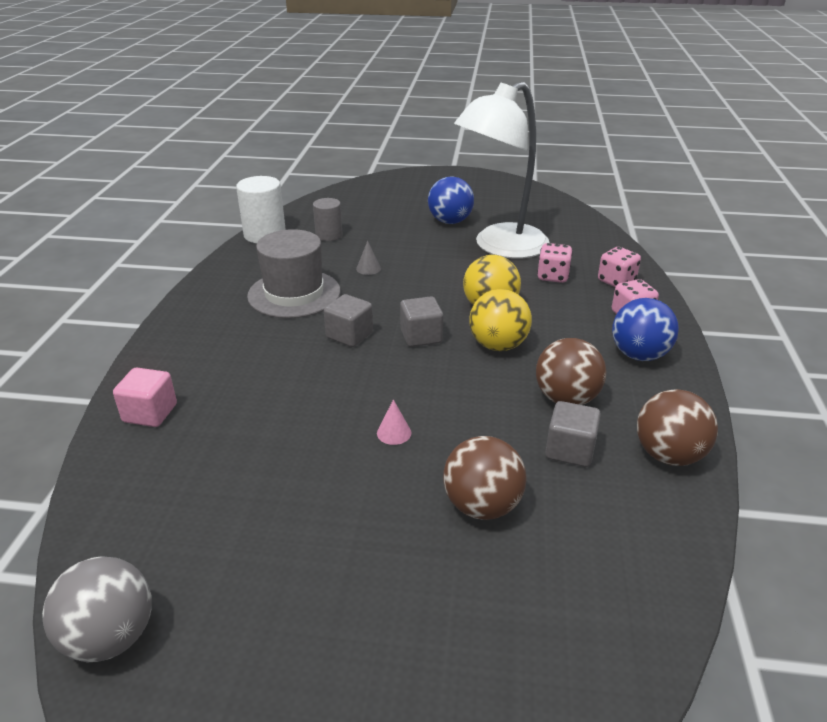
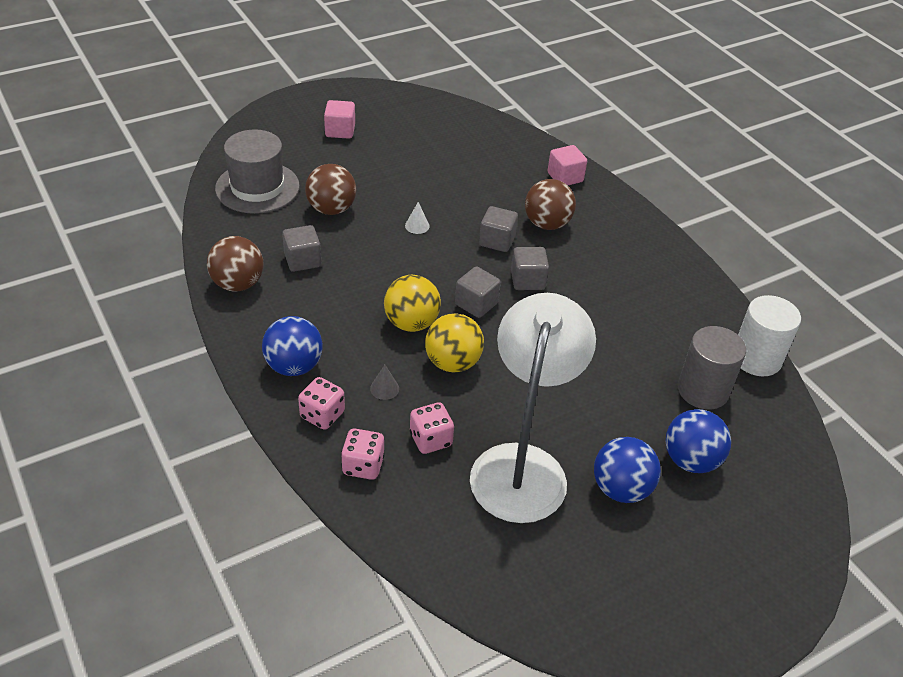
camera: 140 degrees right, 10 degrees up
(111, 637) = (438, 107): grey ball -> none
(294, 294) = (621, 299): grey hat -> grey hat (257, 187)
(328, 379) = (497, 241): none -> grey cube
(329, 235) = (703, 390): grey cylinder -> grey cylinder, size x1.56
(337, 672) = (340, 131): none -> pink cube
(368, 268) = (605, 360): grey cone -> grey cone (384, 388)
(390, 217) = (690, 460): none -> blue ball
(394, 433) = (417, 226): pink cone -> white cone
(566, 399) = (327, 297): brown ball -> brown ball (547, 224)

